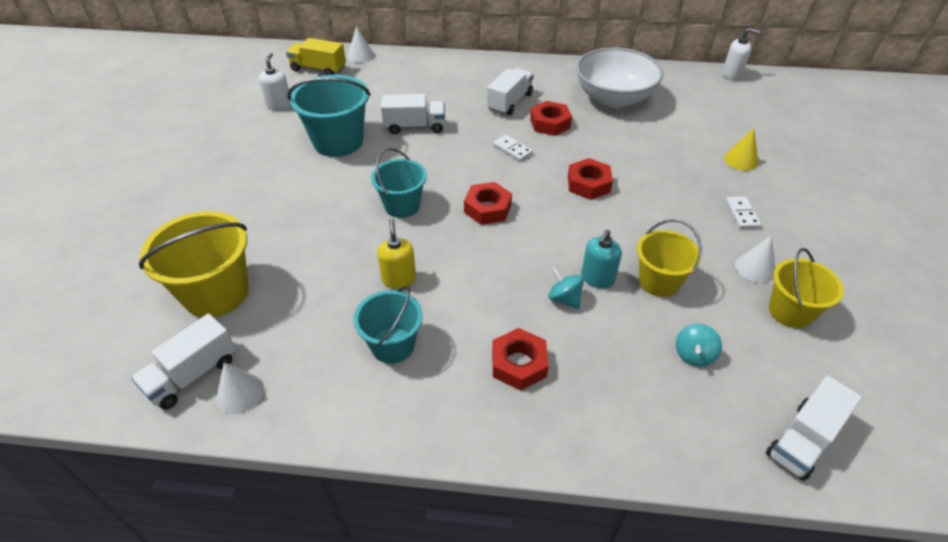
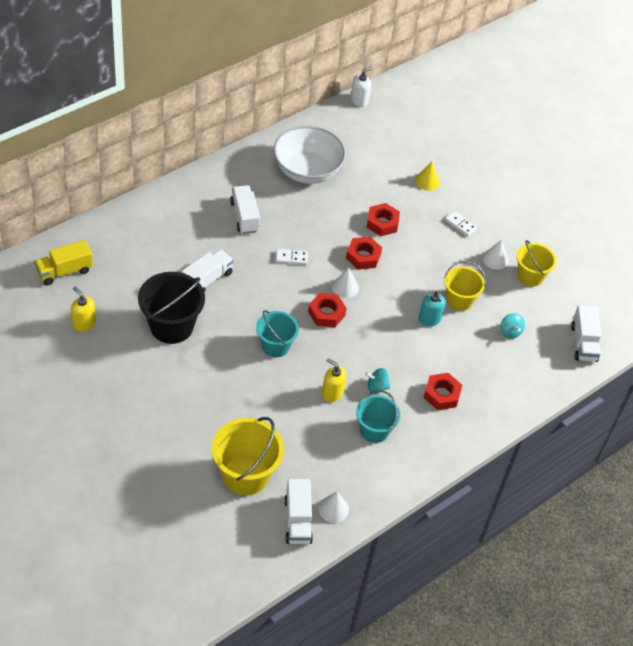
camera: 50 degrees left, 5 degrees up
(279, 105) = (84, 323): white soap dispenser -> yellow soap dispenser
(338, 142) = (171, 326): turquoise bucket -> black bucket
(360, 56) = (79, 237): white cone -> white cone (345, 287)
(550, 123) = (291, 220): red nut -> red nut (382, 223)
(564, 299) = (426, 343): turquoise spinning top -> turquoise spinning top (376, 387)

